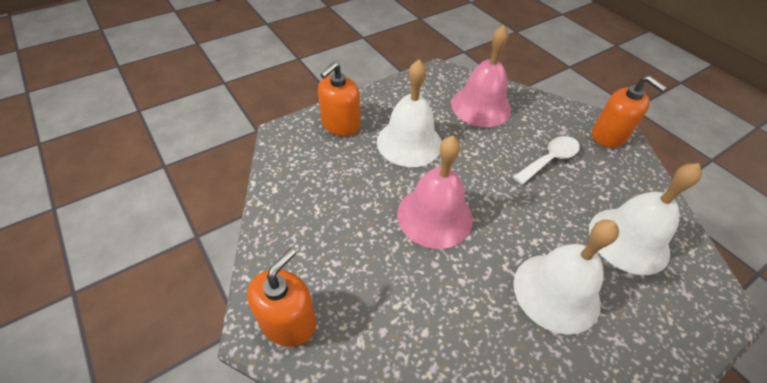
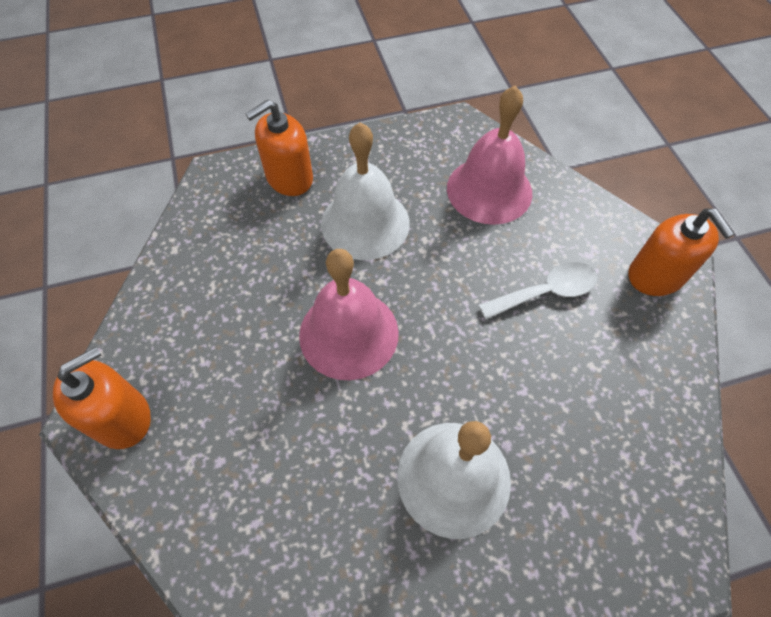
camera: 20 degrees right, 10 degrees up
(628, 240) = (594, 437): white bell -> none

